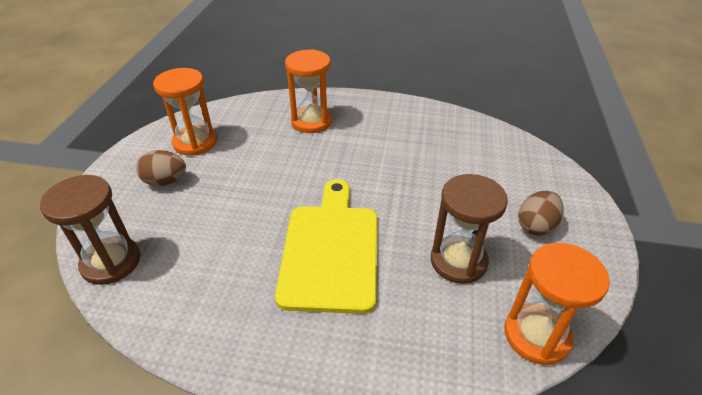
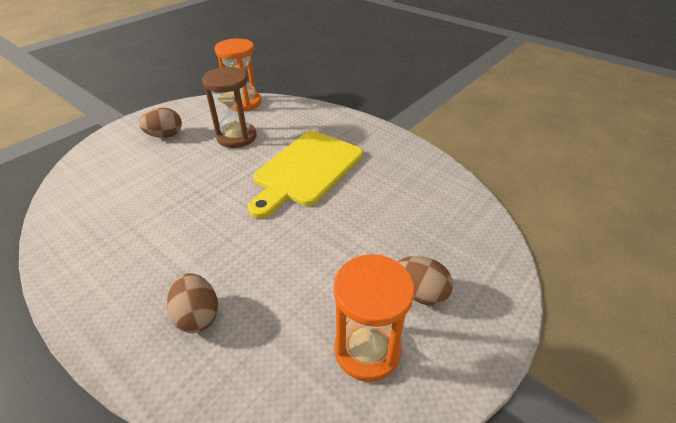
camera: 150 degrees left, 0 degrees up
(111, 262) = (477, 222): brown hourglass -> none
(311, 121) = (198, 315): orange hourglass -> brown egg

